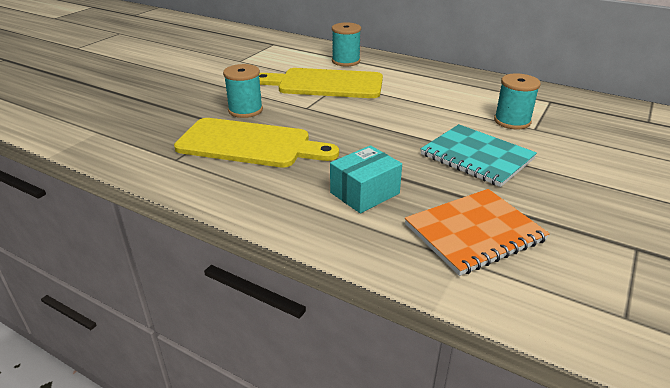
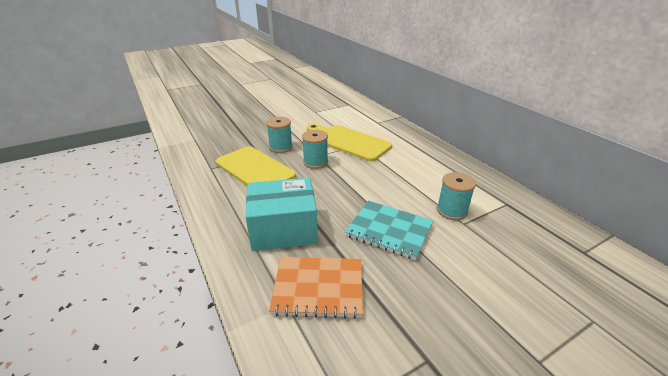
camera: 30 degrees right, 0 degrees up
(346, 61) = (381, 128): turquoise spool -> turquoise spool (315, 162)
(364, 193) = (283, 229): turquoise box -> turquoise box, size x1.62
(477, 157) = (389, 230): turquoise notebook -> turquoise notebook turned 45 degrees counterclockwise

